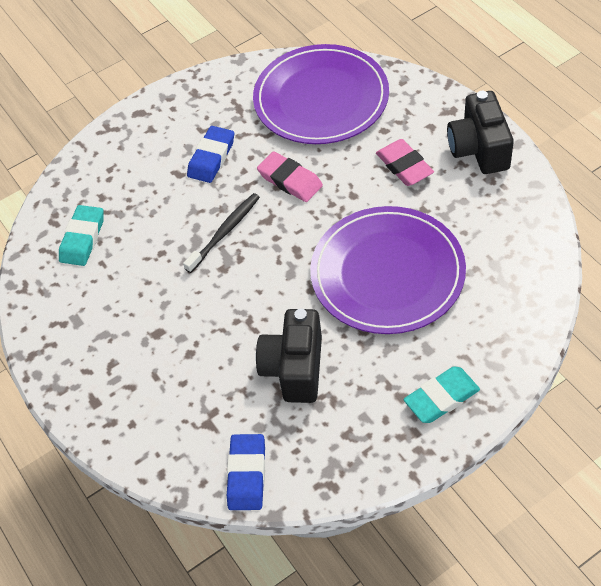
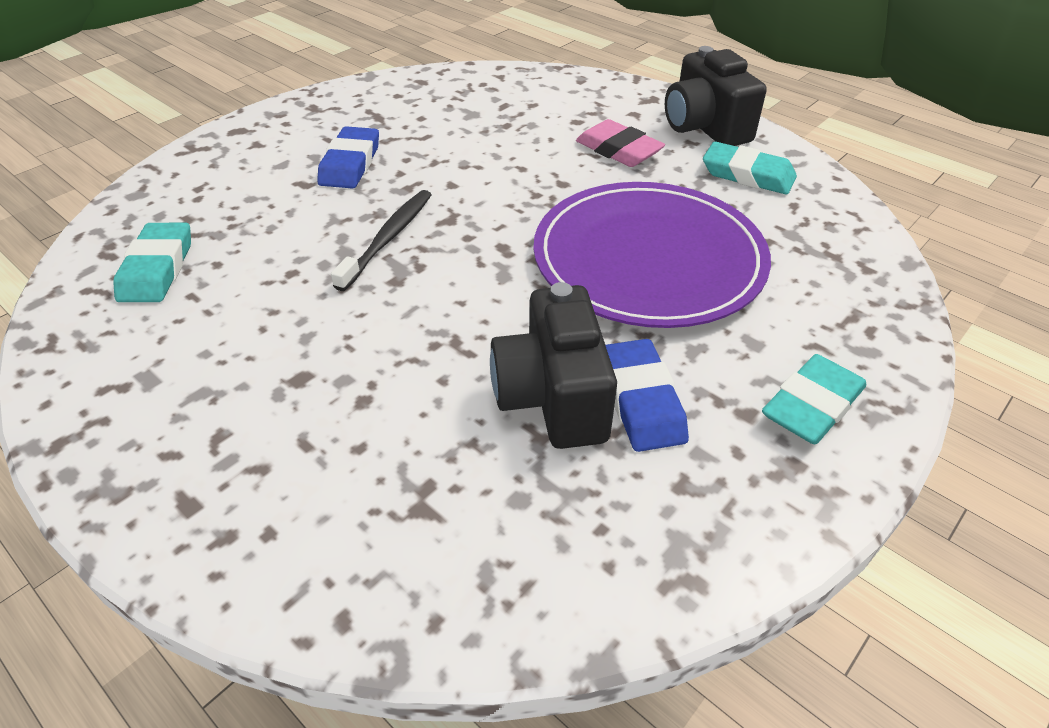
camera: 20 degrees left, 10 degrees down
(247, 474) = (521, 589): blue eraser -> blue eraser (641, 400)
(290, 180) = (469, 176): pink eraser -> none
(321, 98) = (484, 100): purple plate -> none
(489, 204) = (747, 175): none -> turquoise eraser

